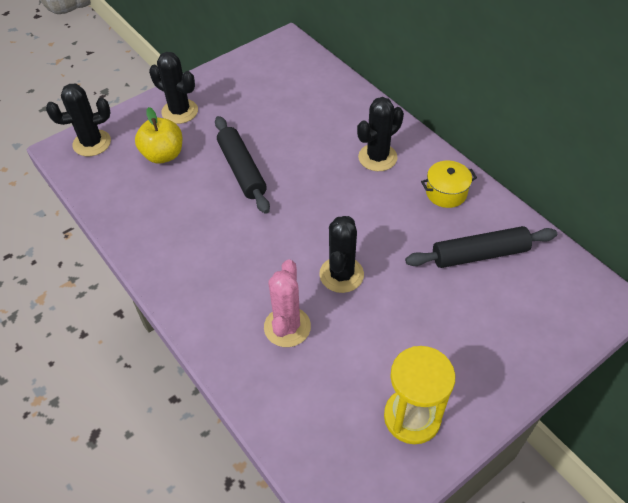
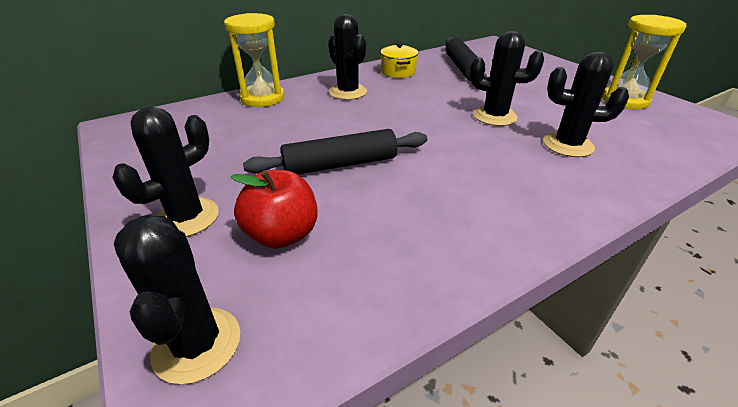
camera: 85 degrees left, 15 degrees down
(163, 155) = (282, 235): yellow apple -> red apple
(287, 327) = (568, 145): pink cactus -> black cactus
(351, 103) = (262, 98): none -> yellow hourglass

